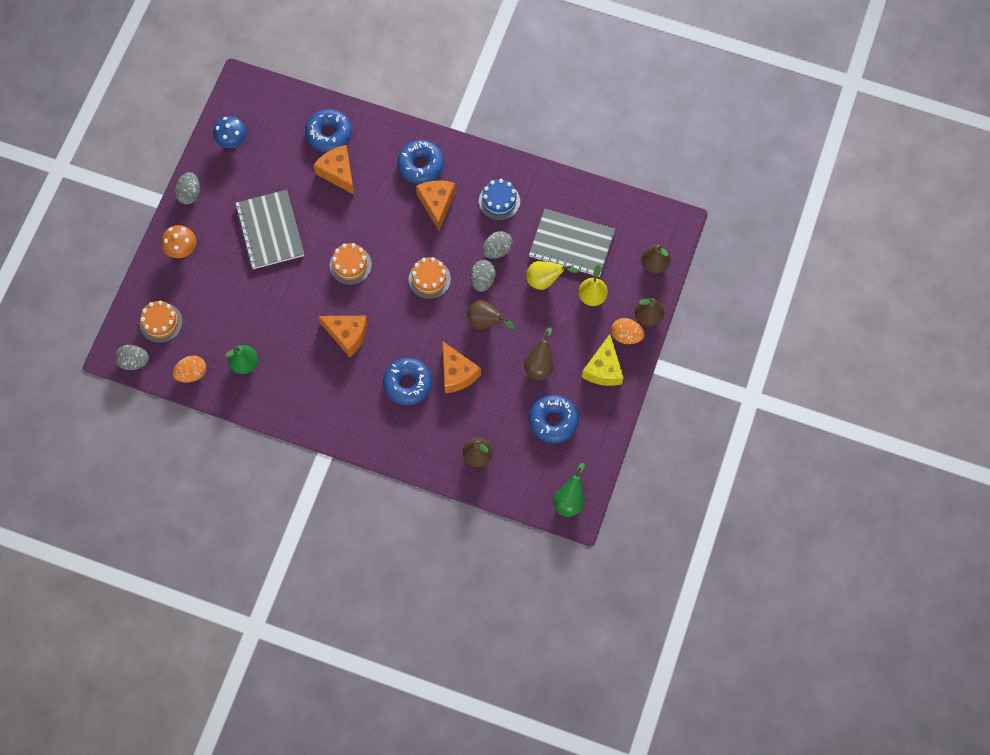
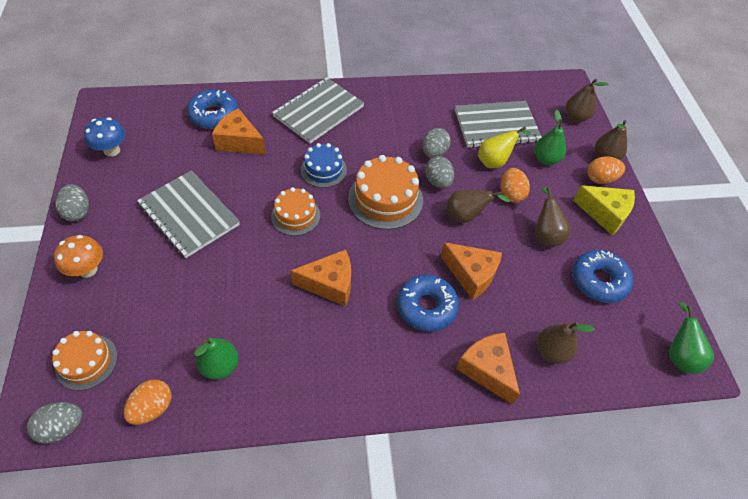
camera: 30 degrees left, 15 degrees down
(421, 165) = (318, 112): blue donut -> grey notebook
(429, 279) = (385, 199): orange cake -> orange cake, size x1.58
(437, 204) = (353, 136): orange cheese -> orange cheese (487, 370)
(499, 201) = (409, 115): blue cake -> blue cake (323, 170)
(537, 318) = (511, 194): none -> orange egg
(592, 296) = (546, 159): yellow pear -> green pear
(603, 369) = (604, 214): yellow cheese -> yellow cheese turned 45 degrees counterclockwise

